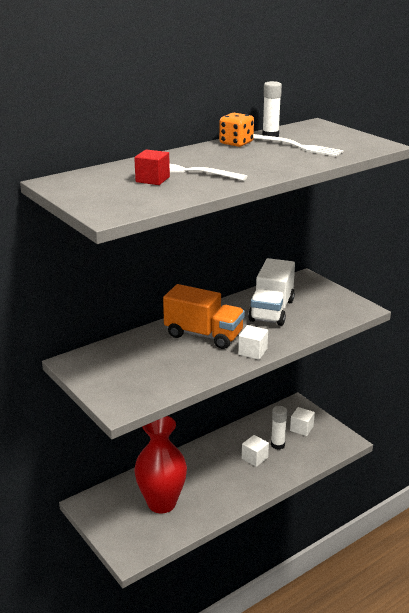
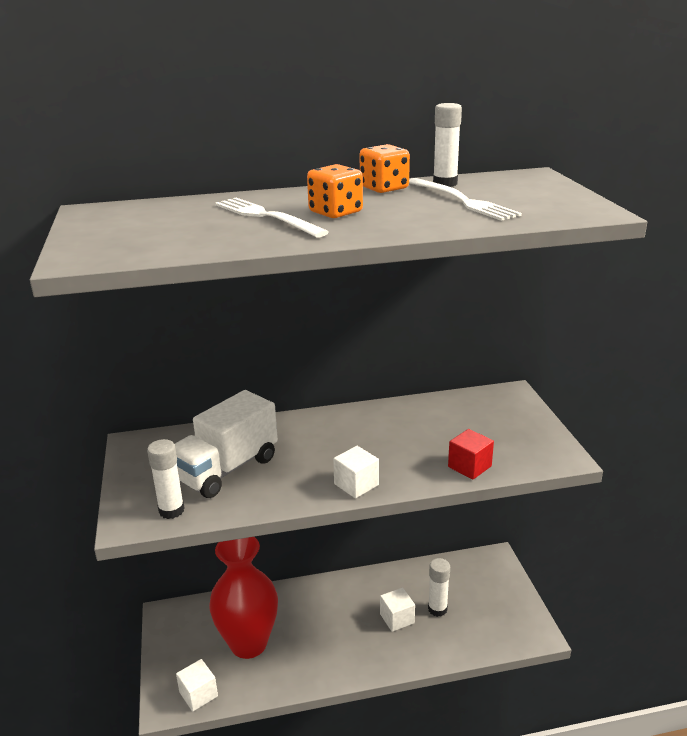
camera: 25 degrees right, 0 degrees up
(143, 395) = (171, 510): none -> white glue stick
(152, 179) = (205, 221): red cube -> red cube (469, 466)
(203, 335) = (314, 445): orange truck -> none
(229, 163) = (335, 212): none -> orange dice
(271, 310) = (429, 430): white truck -> white truck (226, 469)
(301, 428) = (482, 595): white cube -> white cube (198, 694)

